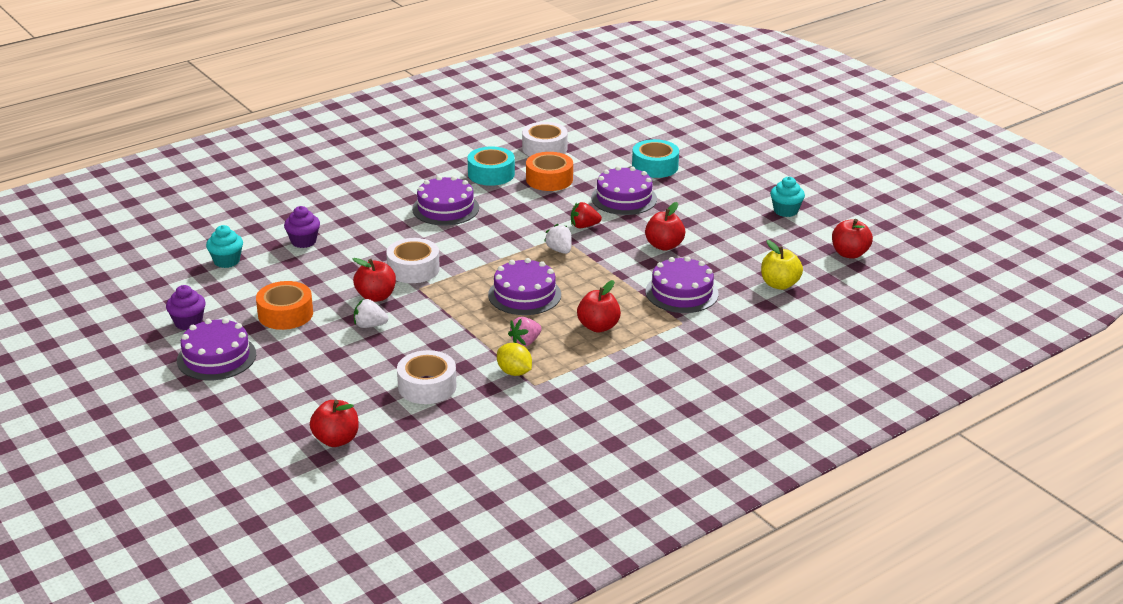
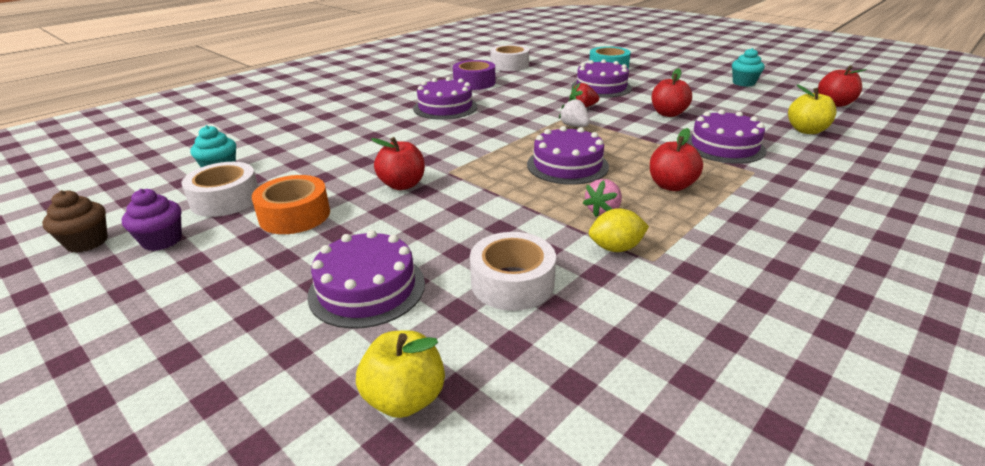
camera: 10 degrees left, 0 degrees up
(135, 317) = (87, 242): none -> brown cupcake
(216, 357) = (197, 282): purple cake -> purple cake (367, 288)
(303, 241) = (308, 144): purple cupcake -> none
(336, 440) = (405, 398): red apple -> yellow apple
(370, 325) = (405, 215): white strawberry -> none
(413, 269) = (435, 155): white tape -> white tape (225, 199)
(491, 174) = (474, 83): turquoise tape -> purple tape
(514, 372) = (616, 248): yellow lemon -> yellow lemon turned 45 degrees counterclockwise
(549, 179) = (527, 82): orange tape -> none

